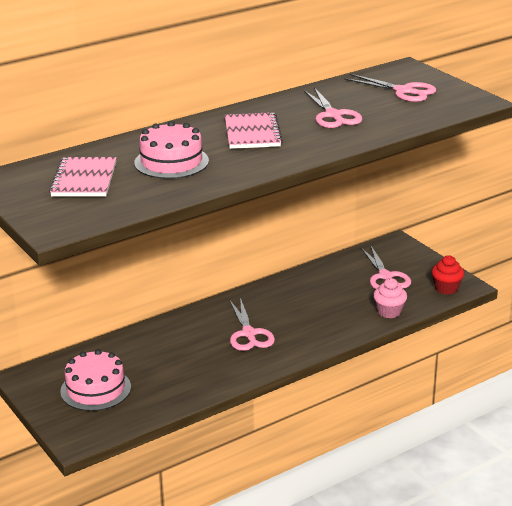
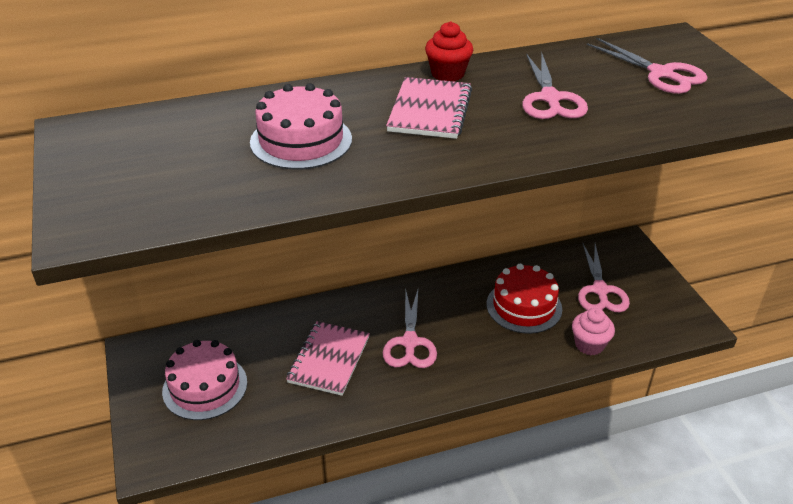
camera: 15 degrees right, 10 degrees up
(84, 179) = (175, 151): pink notebook -> pink notebook (329, 360)
(329, 296) = (524, 306): none -> red cake
(446, 288) = (671, 323): red cupcake -> red cupcake (448, 74)

